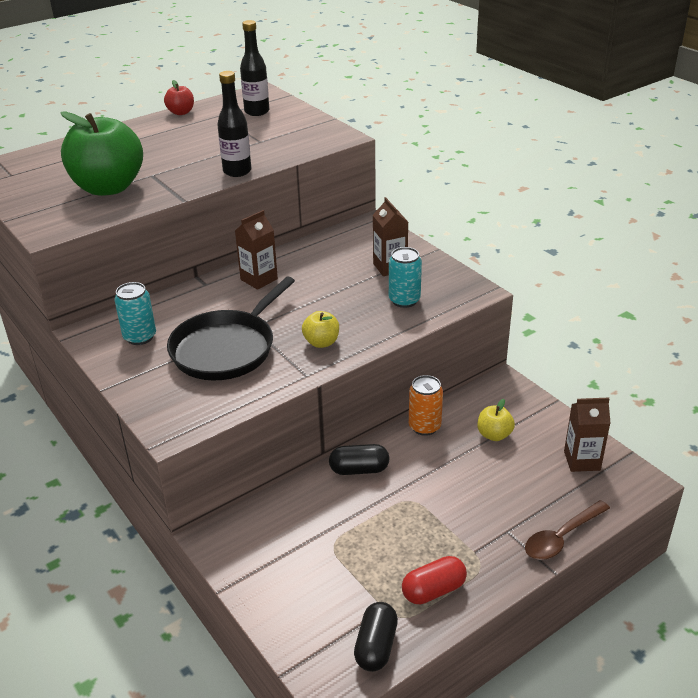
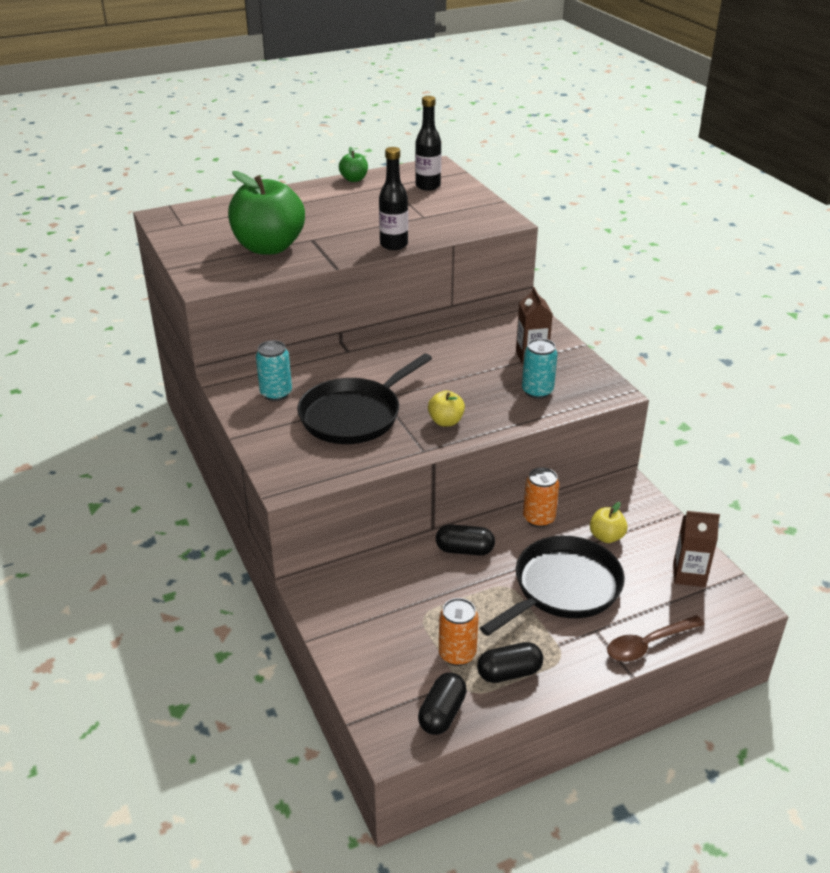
camera: 10 degrees right, 0 degrees up
(181, 112) = (354, 179): red apple -> green apple
(259, 279) = (400, 352): brown carton -> none
(376, 579) = (457, 654): none -> orange can
(433, 590) = (509, 673): red capsule -> black capsule
(465, 493) = (563, 587): none -> black pan

